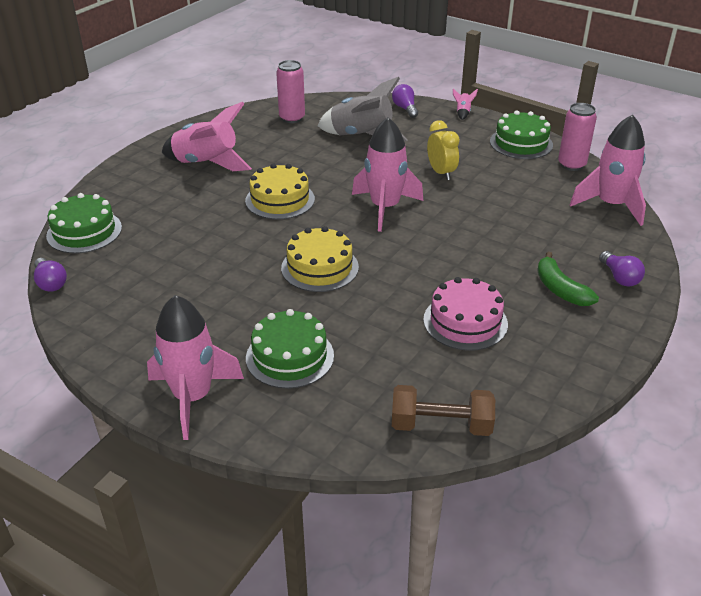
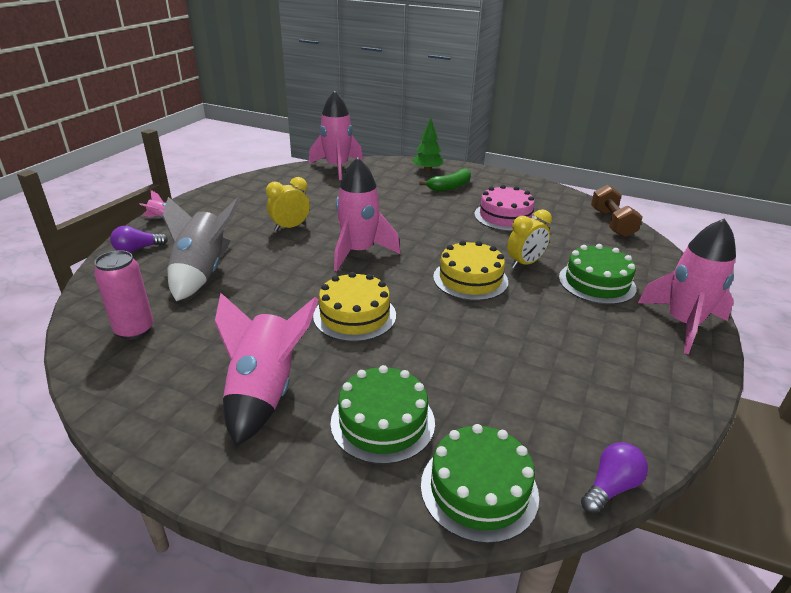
camera: 100 degrees left, 5 degrees down
(342, 311) = (525, 263): none -> yellow clock
(521, 143) = (235, 193): green cake -> green cake (382, 422)
(571, 165) = (276, 176): pink can -> none
(619, 277) = (427, 170): purple light bulb -> green tree

